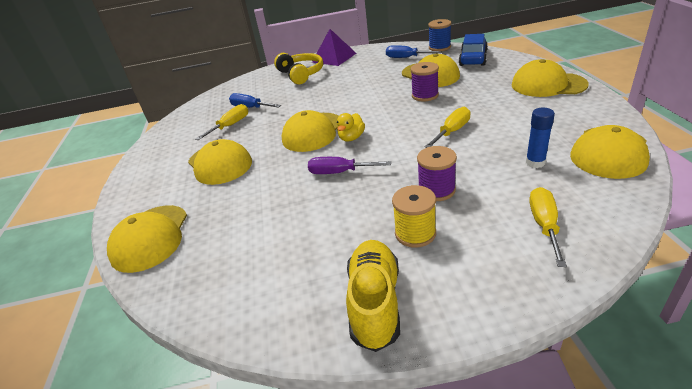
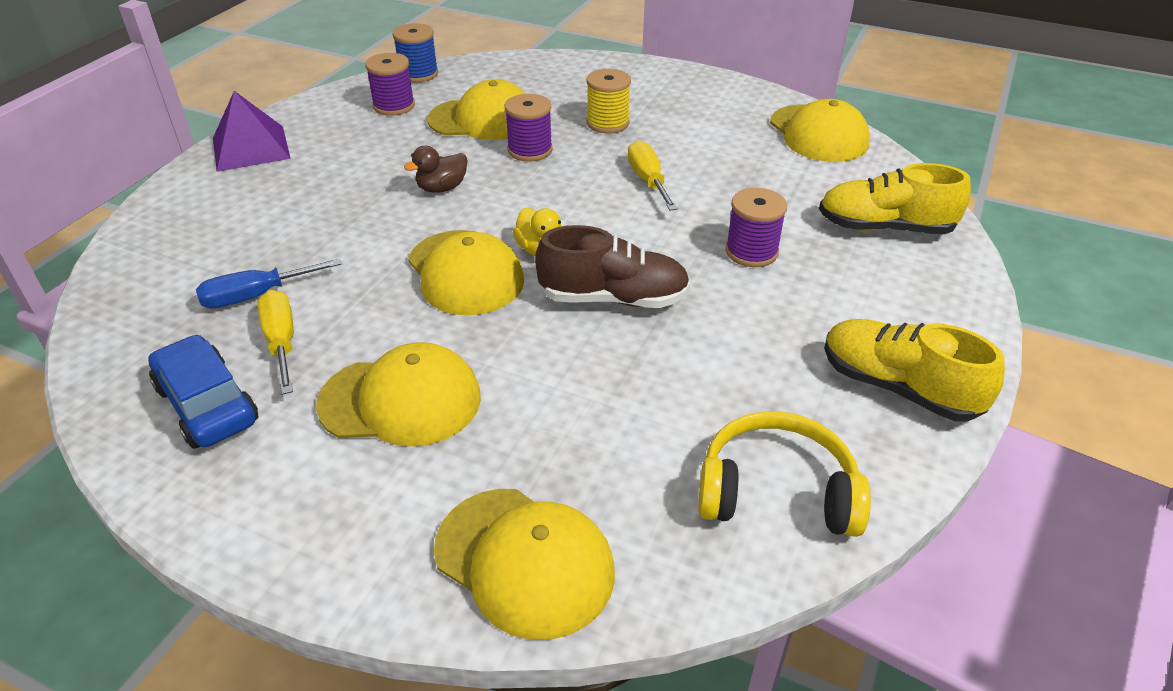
camera: 60 degrees left, 5 degrees up
(301, 74) = (240, 199): yellow headphones -> yellow headphones (776, 491)
(339, 172) = (613, 298): purple screwdriver -> brown shoe
(363, 97) = (442, 188): none -> brown duck
(406, 58) = (394, 106): blue screwdriver -> purple spool
(415, 233) = (812, 305): yellow spool -> yellow spool (607, 123)
(473, 58) = (499, 76): blue car -> blue car (207, 405)
(535, 162) = (782, 174): blue glue stick -> none
(544, 225) = (884, 227): yellow screwdriver -> yellow shoe
(548, 85) = (649, 82): yellow cap -> none

